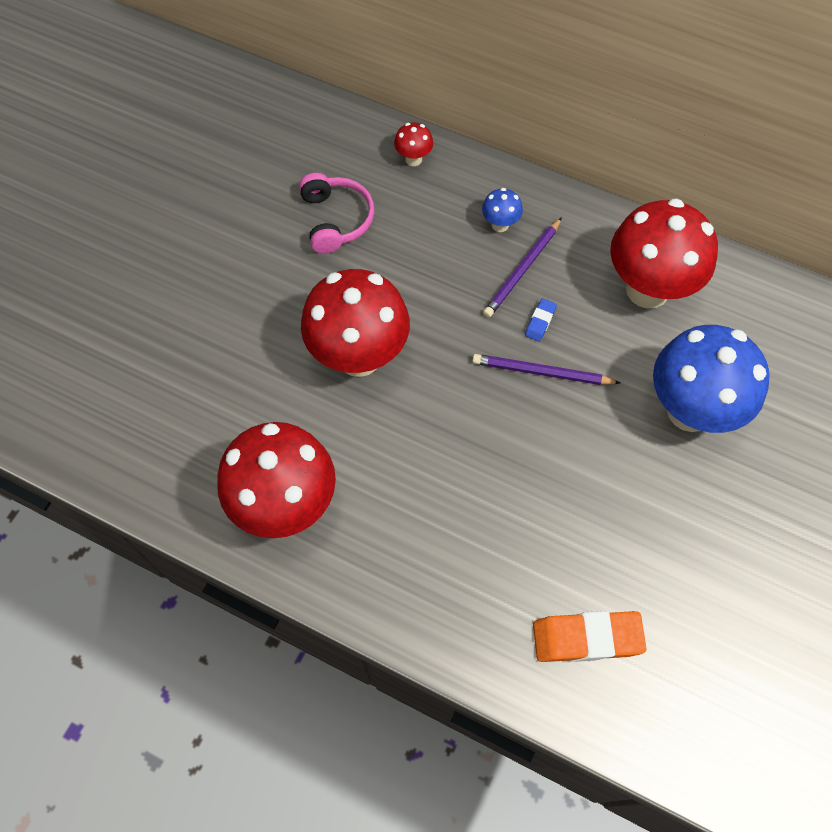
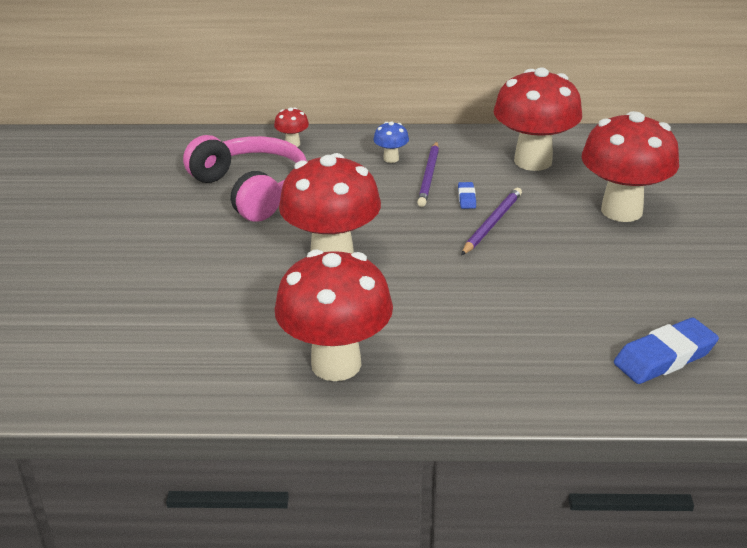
camera: 25 degrees left, 30 degrees down
(336, 220) = (251, 190): pink headphones -> pink headphones, size x1.59
(542, 372) = (492, 223): purple pencil -> purple pencil turned 135 degrees clockwise
(587, 638) = (664, 357): orange eraser -> blue eraser
(689, 410) = (621, 210): blue mushroom -> red mushroom

